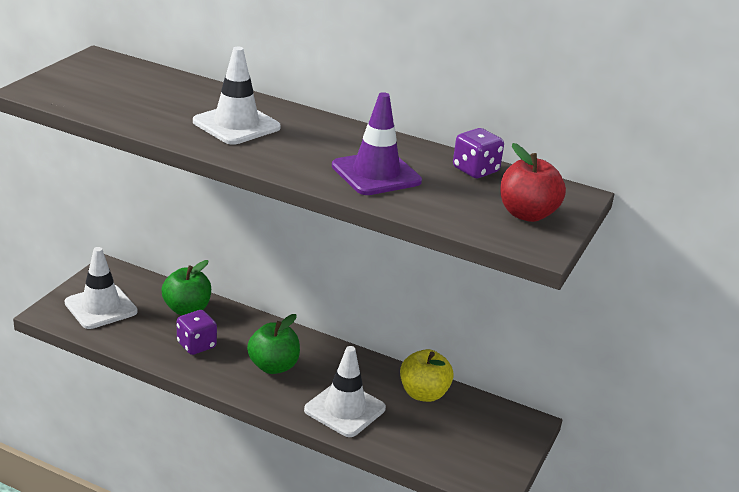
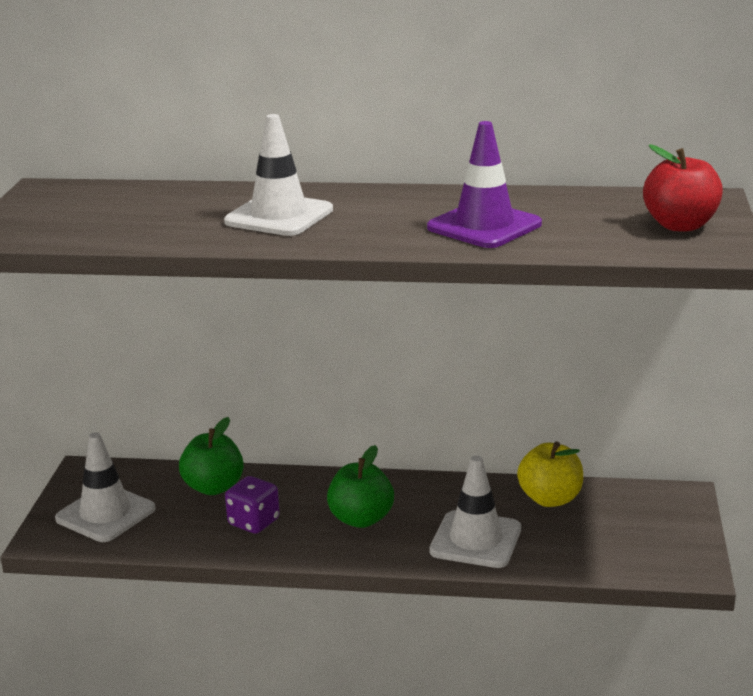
camera: 15 degrees left, 5 degrees down
(475, 170) = (584, 199): purple dice -> none

